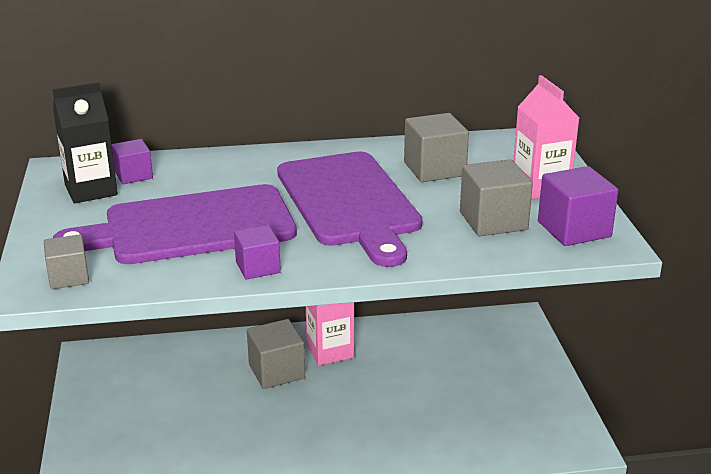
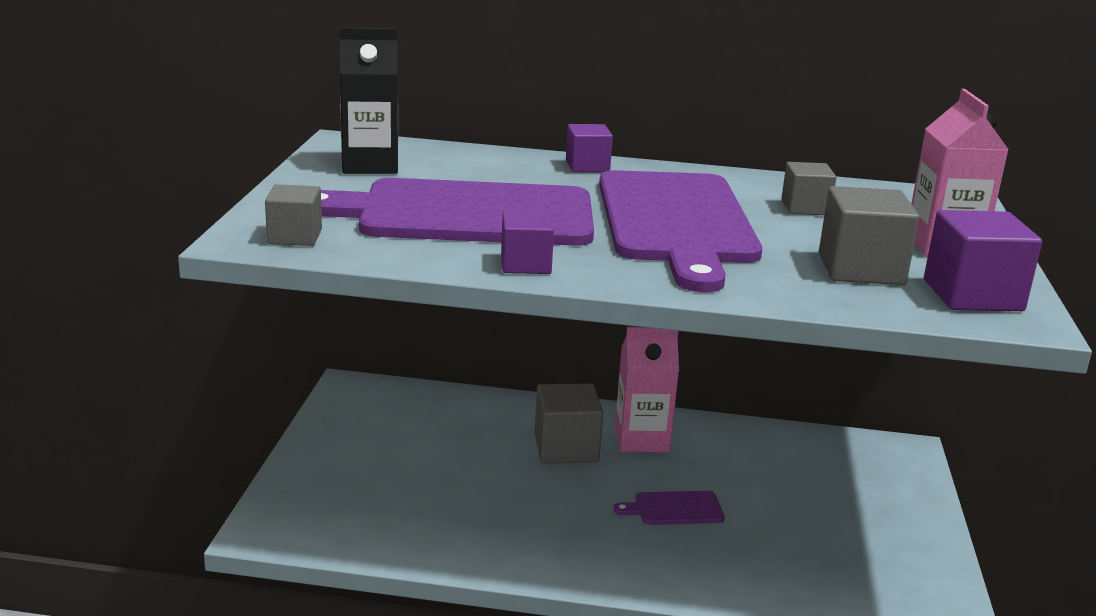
camera: 15 degrees right, 5 degrees down
(133, 175) = (426, 159): purple cube -> purple cube (587, 166)
(373, 404) = (674, 509): none -> purple cutting board
(434, 169) = (805, 208): grey cube -> grey cube, size x0.63

